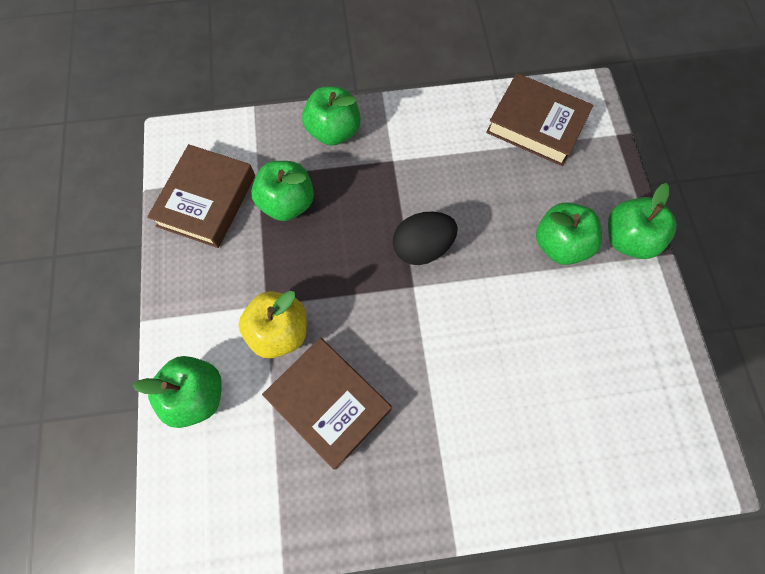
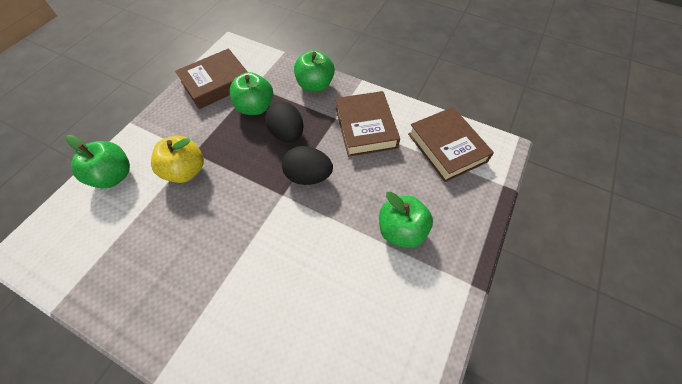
camera: 35 degrees right, 10 degrees down
(329, 403) = (172, 229): brown book -> brown book (365, 128)
(356, 213) = (287, 134): none -> black egg
(628, 239) = (456, 258): green apple -> none

